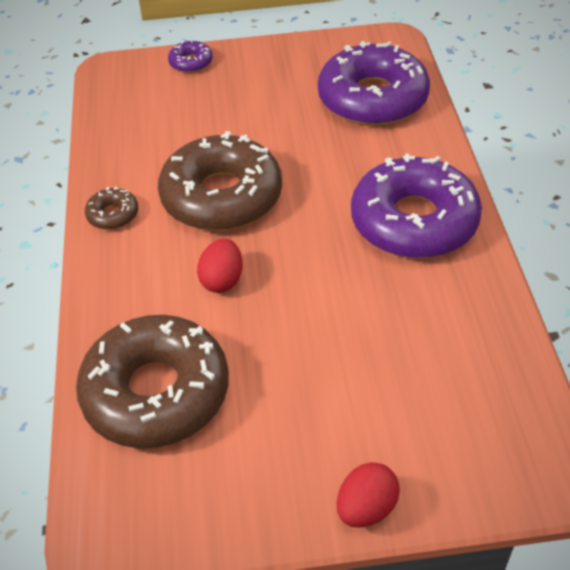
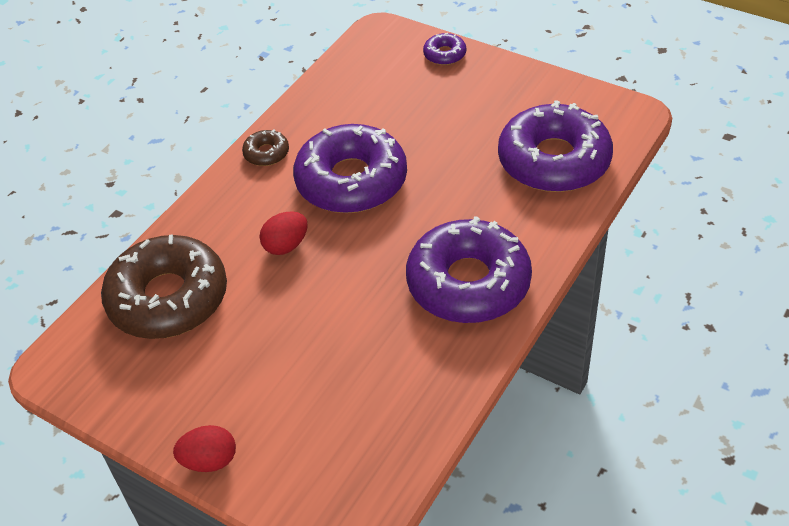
camera: 40 degrees right, 0 degrees up
(222, 196) = (351, 181): brown donut -> purple donut

